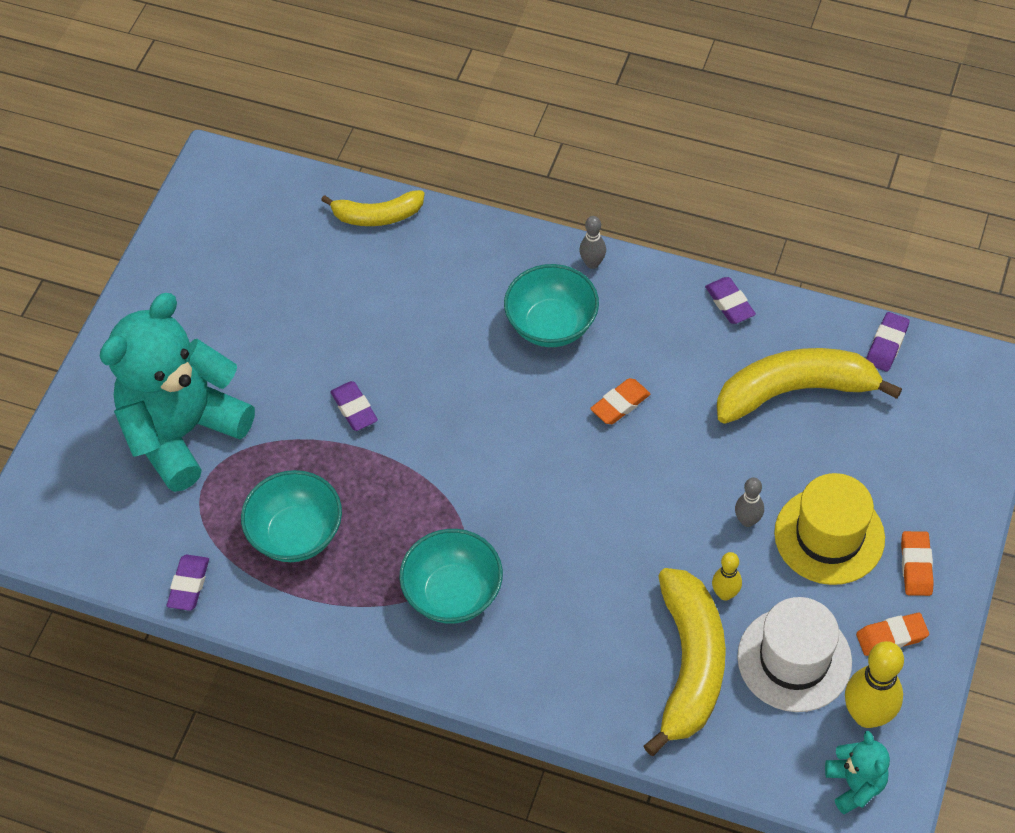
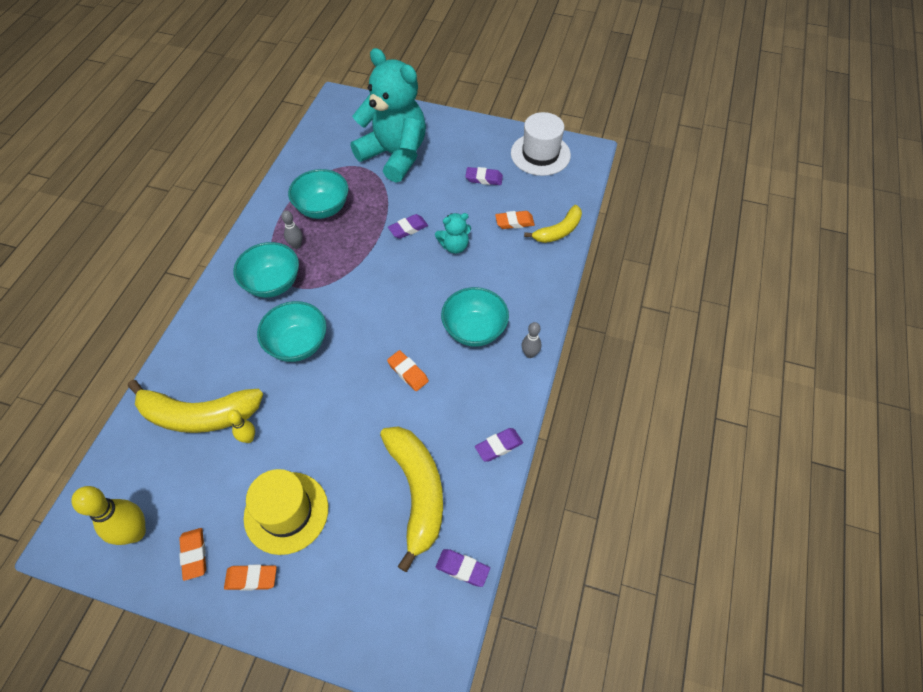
camera: 85 degrees right, 0 degrees up
(189, 585) = (296, 166): purple eraser -> purple eraser (484, 178)
(354, 269) = (514, 222): none -> orange eraser
(377, 216) = (558, 231): yellow banana -> yellow banana turned 120 degrees counterclockwise
(570, 546) = (297, 344): none -> turquoise bowl
(747, 520) = (305, 454): grey bowling pin -> grey bowling pin (296, 245)
(794, 659) = (189, 483): white hat -> white hat (540, 154)
(855, 785) = (85, 520): turquoise teddy bear -> turquoise teddy bear (454, 246)

